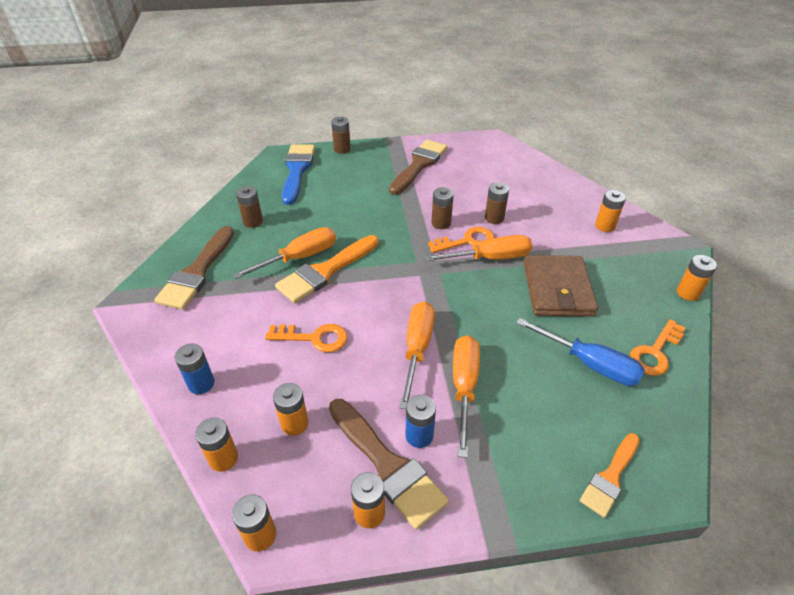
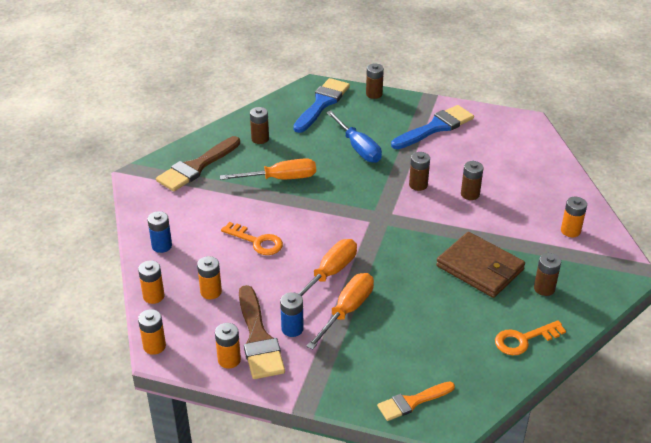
camera: 25 degrees right, 5 degrees down
(325, 271) = (295, 195): orange brush -> none
(419, 165) = (435, 127): brown brush -> blue brush
(467, 241) = (430, 206): orange key -> none
(490, 258) = (440, 226): orange screwdriver -> none
(557, 289) = (480, 268): brown wallet -> brown wallet turned 75 degrees counterclockwise
(590, 364) = (460, 329): blue screwdriver -> blue screwdriver (358, 148)
(629, 290) = (544, 288): none -> brown battery
(688, 293) = (597, 308): orange battery -> none

